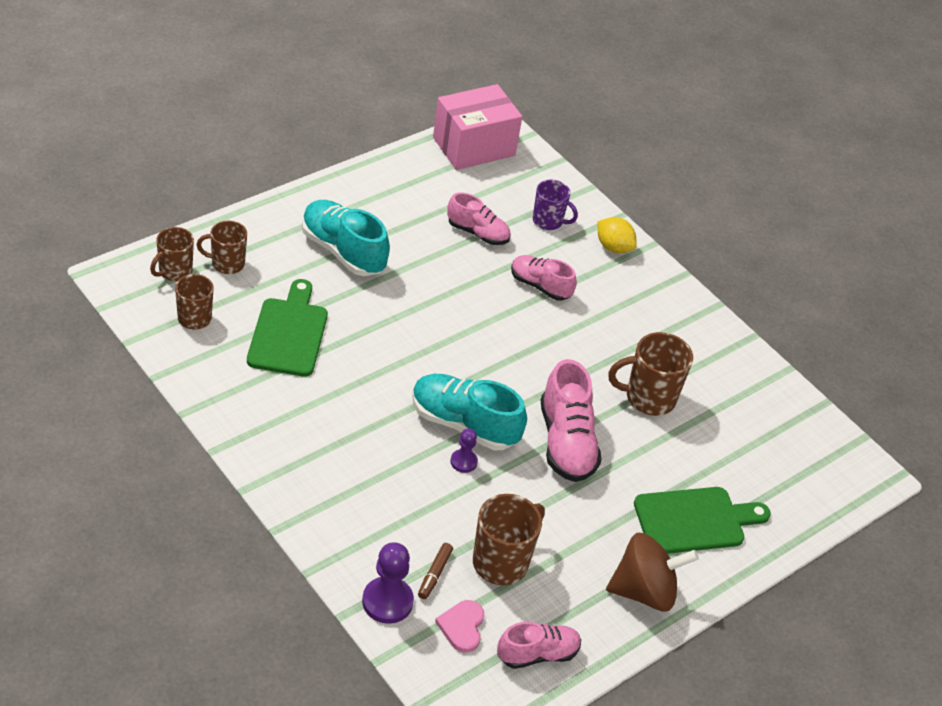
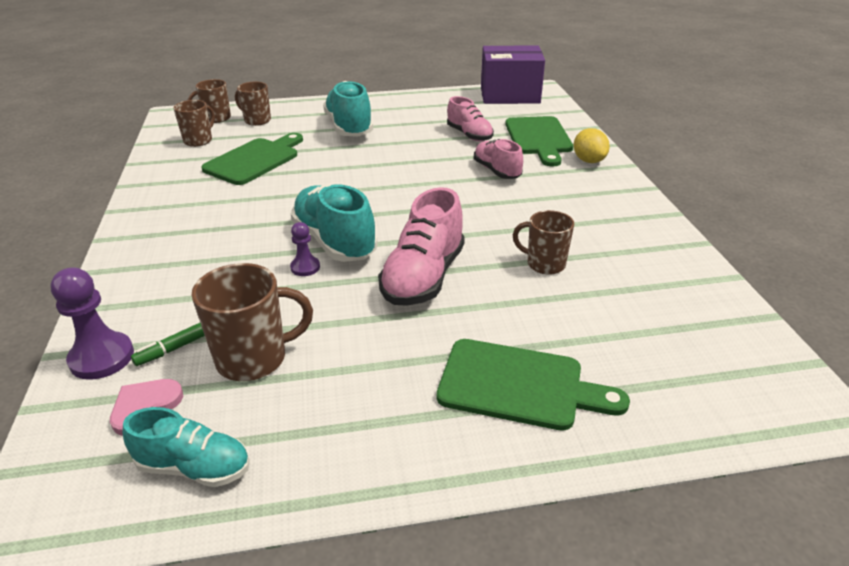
camera: 35 degrees right, 10 degrees down
(434, 574) = (174, 348): brown marker -> green marker
(474, 146) = (510, 95): pink box -> purple box
(537, 654) = (194, 467): pink shoe -> turquoise shoe
(548, 221) = (538, 138): purple mug -> green cutting board
(644, 591) = (392, 442): brown spinning top -> none
(648, 398) = (544, 264): brown mug -> brown mug, size x0.66

